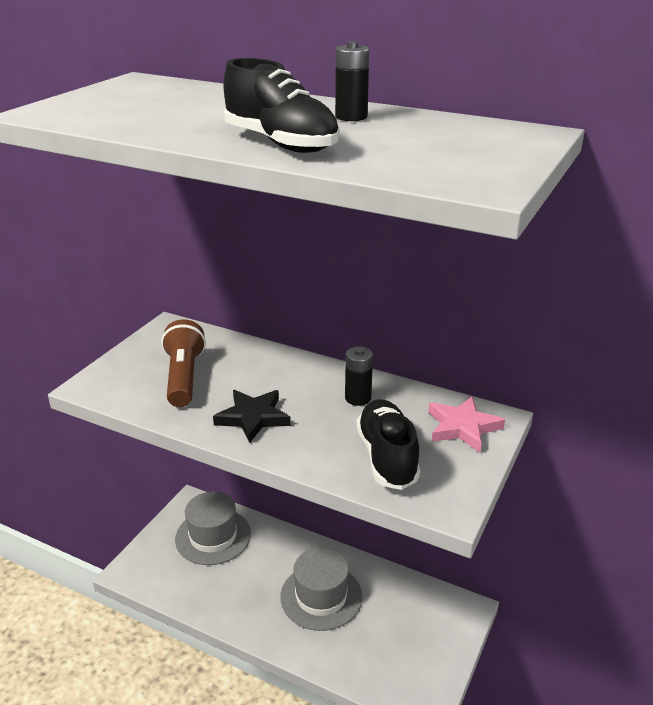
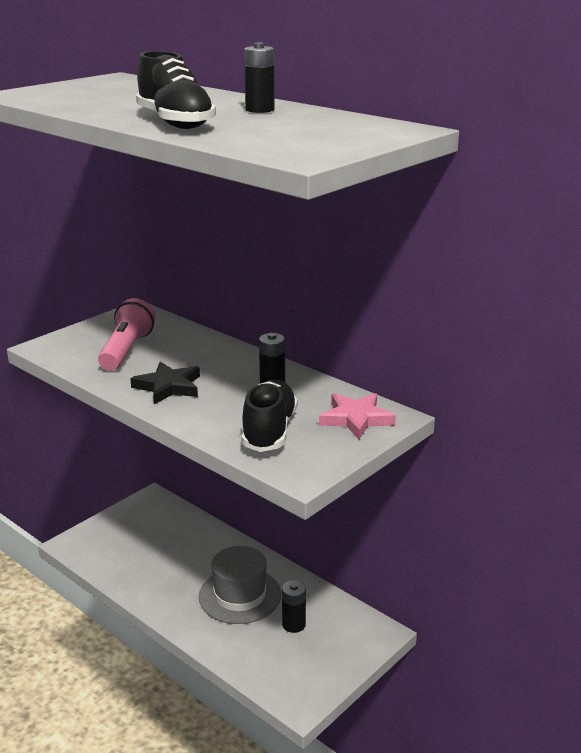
camera: 15 degrees right, 5 degrees down
(184, 377) = (126, 350): brown flashlight -> pink flashlight
(213, 536) = (160, 528): grey hat -> none
(385, 618) = (293, 625): none -> black battery

